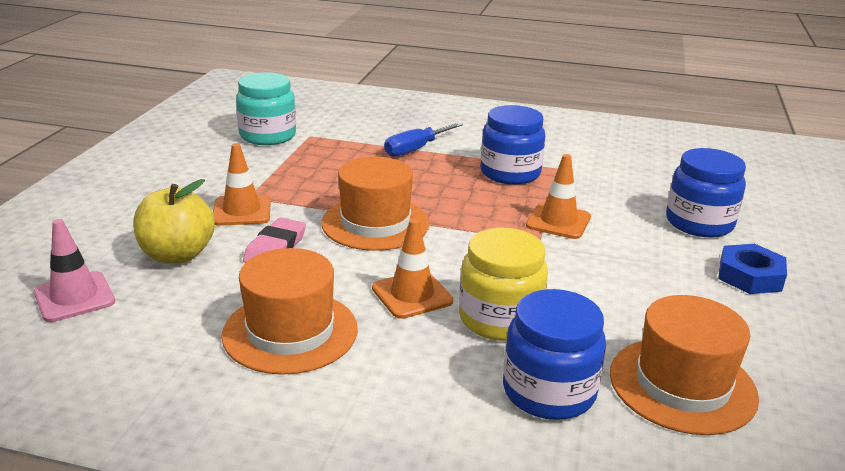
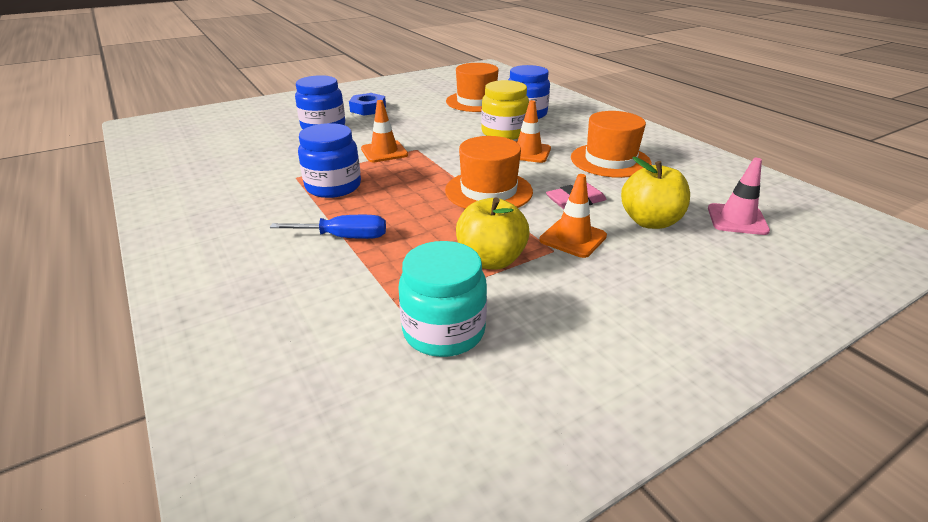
camera: 135 degrees left, 5 degrees up
(289, 173) = (491, 260): none -> yellow apple

